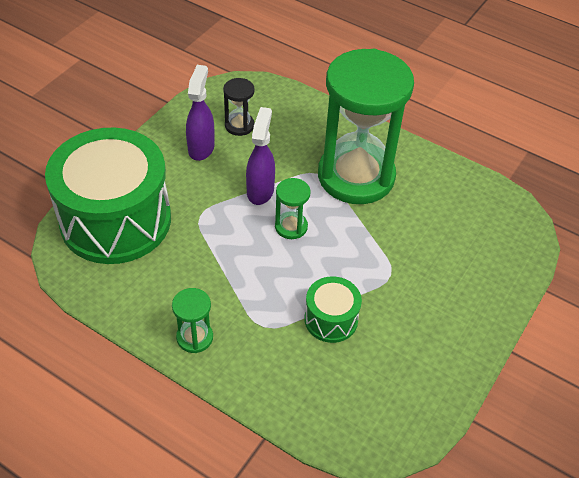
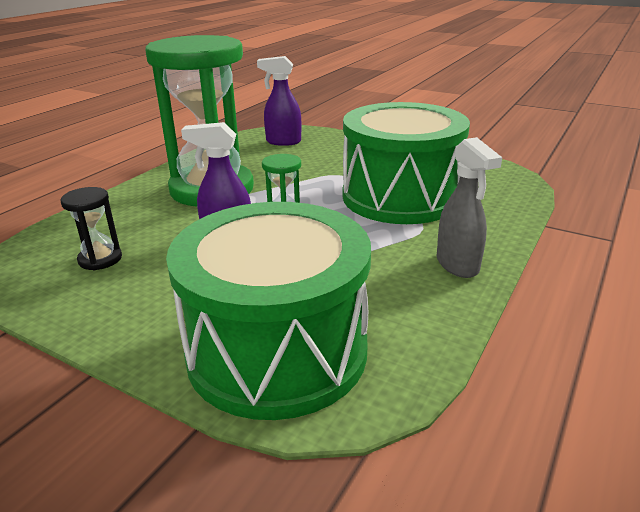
camera: 90 degrees left, 20 degrees down
(194, 337) = (458, 265): green hourglass -> grey spray bottle
(201, 148) = (135, 285): purple spray bottle -> purple spray bottle (283, 142)
(331, 319) = (400, 197): green drum -> green drum, size x2.22

